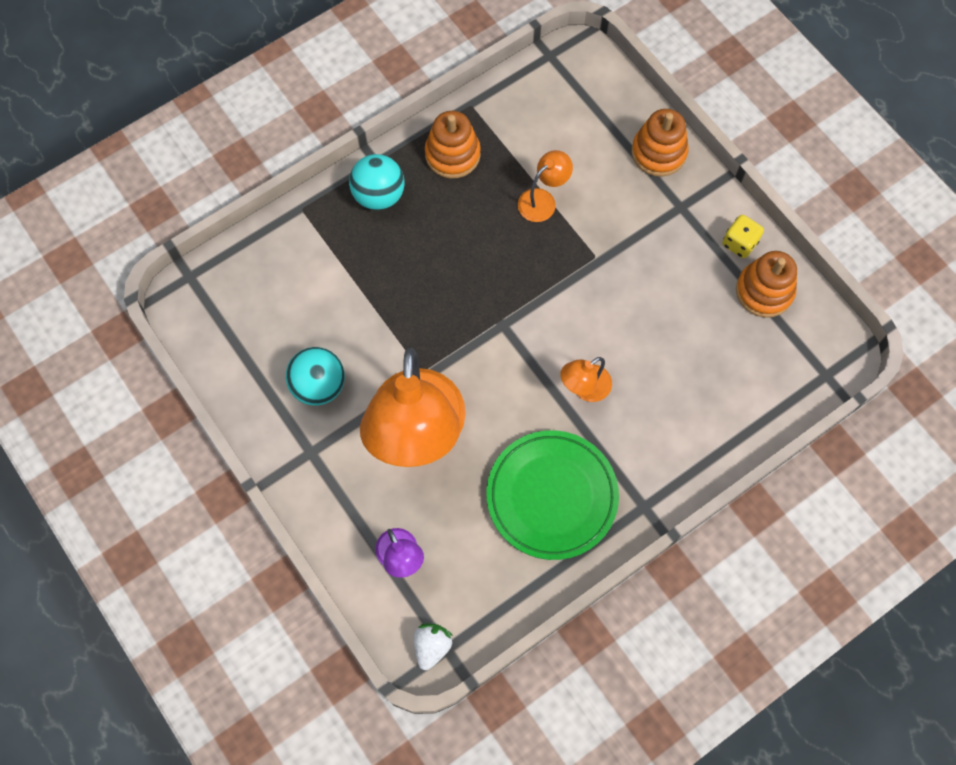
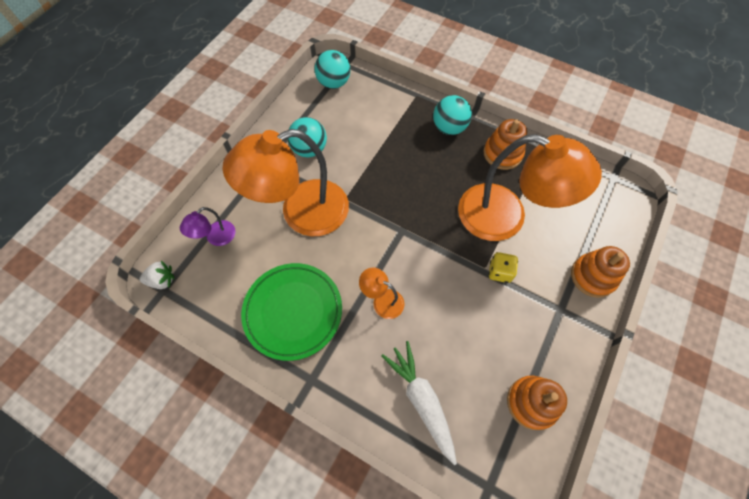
camera: 65 degrees right, 5 degrees down
(216, 306) = (334, 83): none -> turquoise ball
(543, 200) = (505, 217): orange lamp -> orange lamp, size x2.34
(715, 398) = (421, 400): none -> white carrot
(739, 243) = (560, 366): yellow dice -> yellow dice (500, 272)

